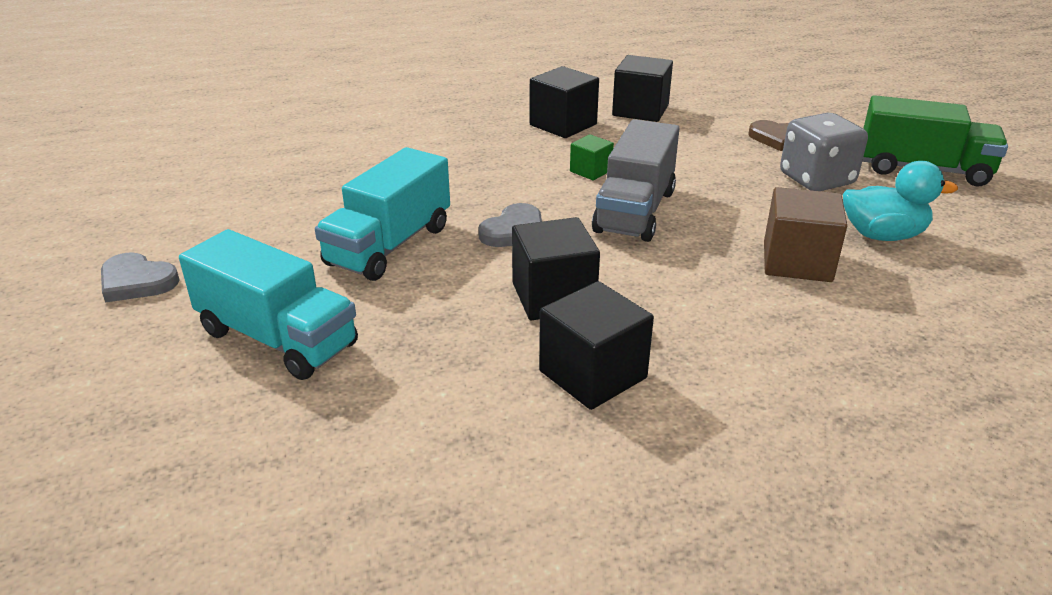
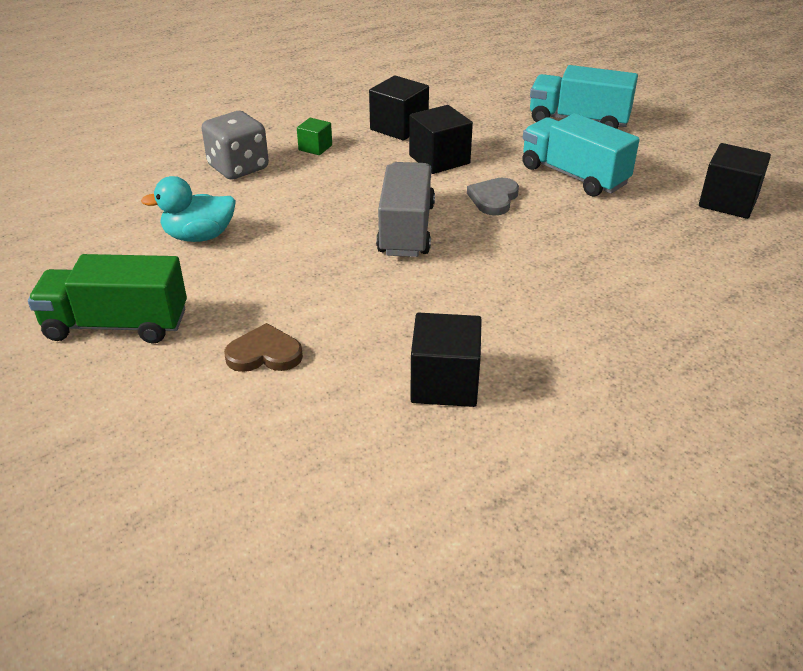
camera: 165 degrees right, 5 degrees up
(137, 281) = (700, 134): grey heart -> none
(389, 245) = (573, 175): turquoise truck -> turquoise truck turned 60 degrees counterclockwise
(563, 125) = (527, 335): black cube -> black cube (728, 202)
(590, 171) = (463, 268): green cube -> green cube (315, 147)
(797, 262) = (275, 204): brown cube -> none
(816, 179) = (237, 292): grey dice -> grey dice (238, 168)

